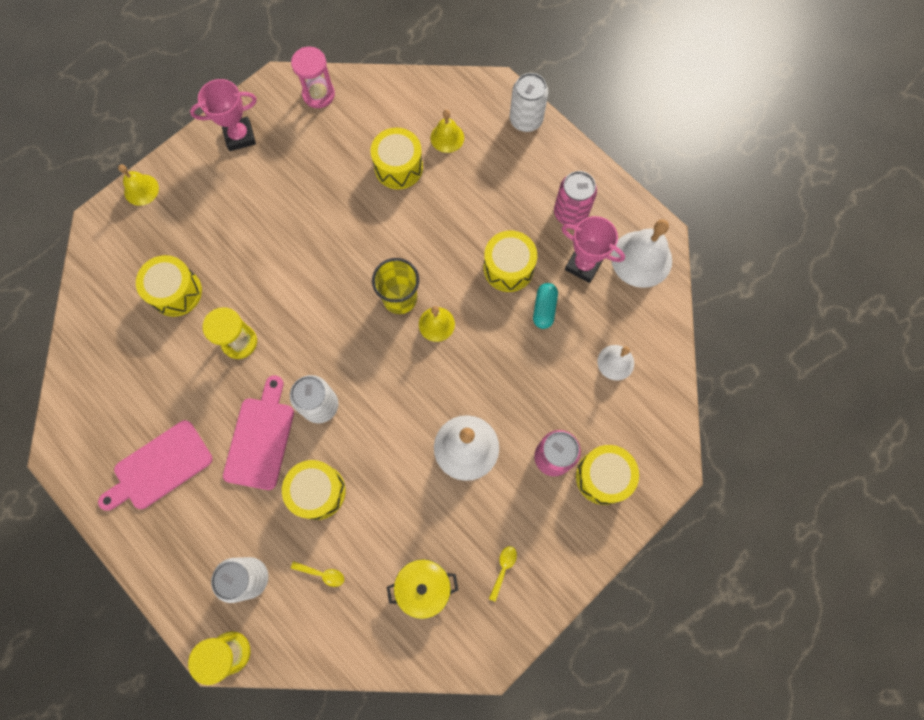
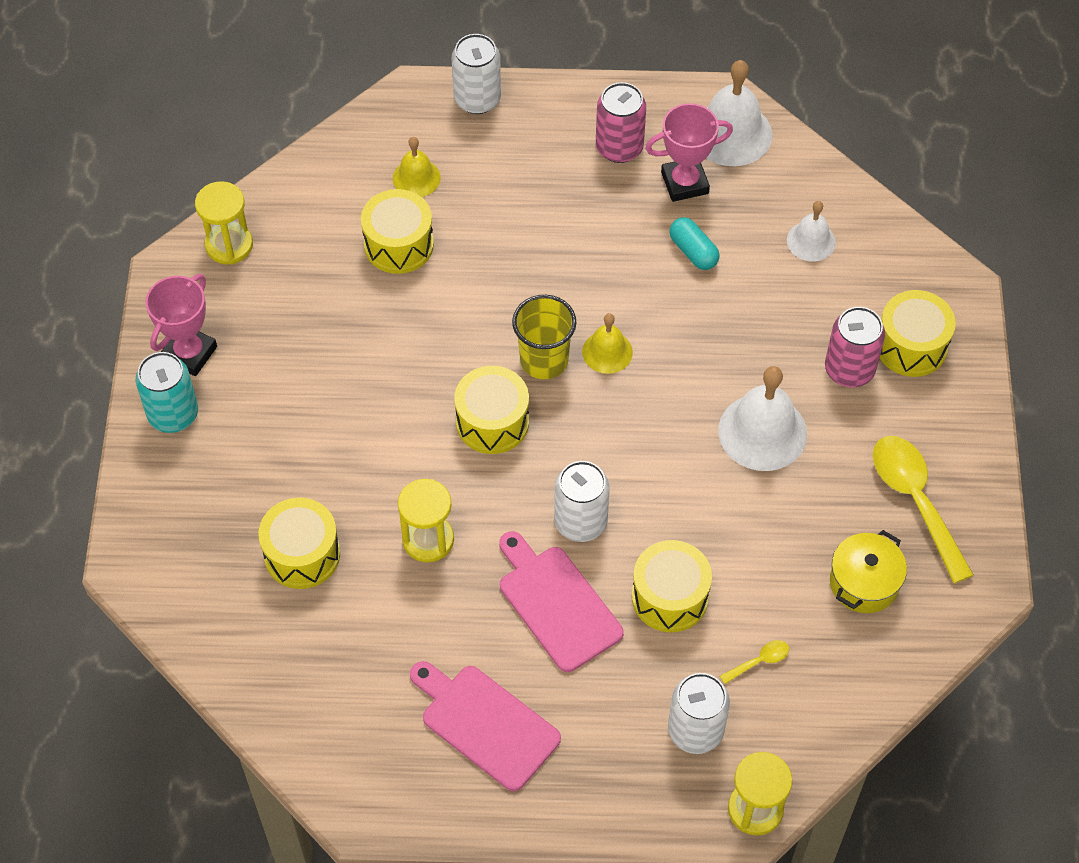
camera: 45 degrees left, 15 degrees down
(141, 189) = (139, 494): yellow bell -> none
(159, 467) = (485, 724): pink cutting board -> pink cutting board turned 120 degrees clockwise
(199, 162) = (173, 414): none -> turquoise can
(318, 94) = (229, 245): pink hourglass -> yellow hourglass
(503, 569) = (915, 501): yellow spoon -> yellow spoon, size x2.30
(508, 268) = (617, 244): yellow drum -> yellow drum (492, 422)

